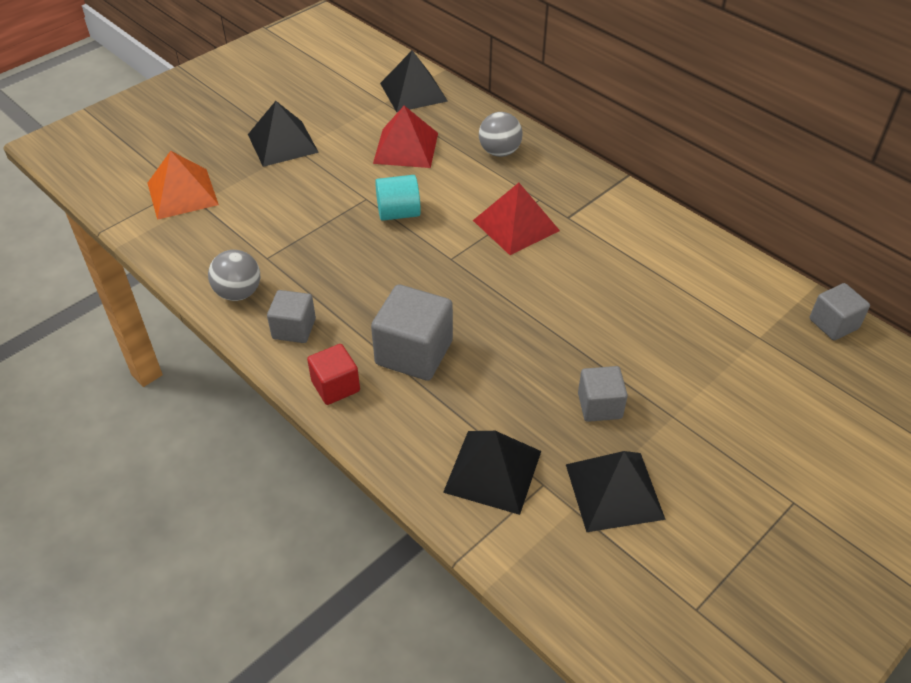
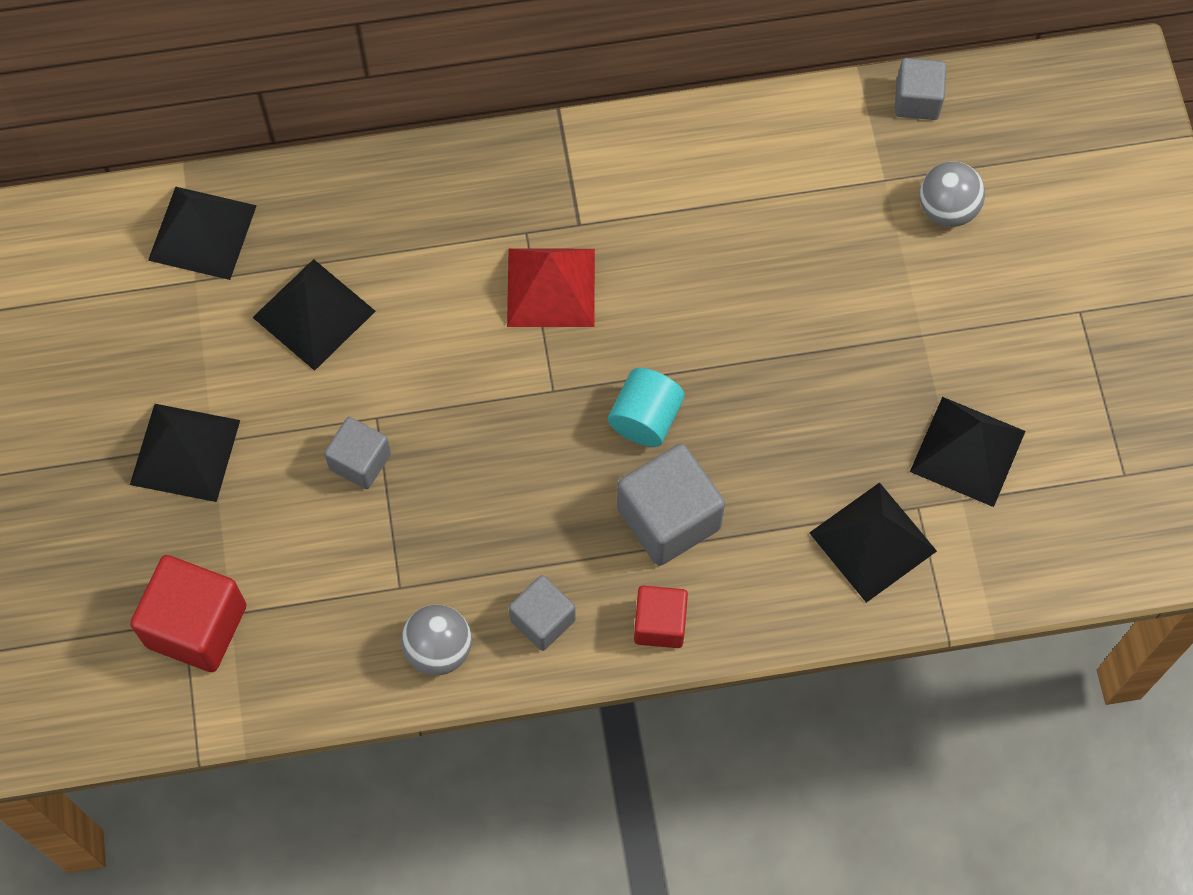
camera: 55 degrees left, 20 degrees up
(182, 193) = (196, 625): orange pyramid -> red cube
(398, 213) = (432, 398): turquoise cylinder -> turquoise cylinder (645, 418)
(406, 148) = (314, 314): red pyramid -> black pyramid
(499, 152) = (407, 215): grey ball -> grey ball (947, 209)
(599, 406) = (863, 390): grey cube -> grey cube (360, 461)

